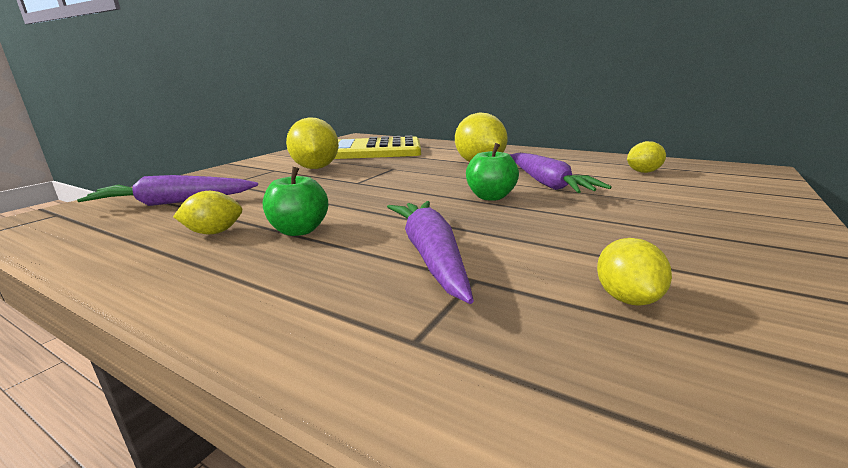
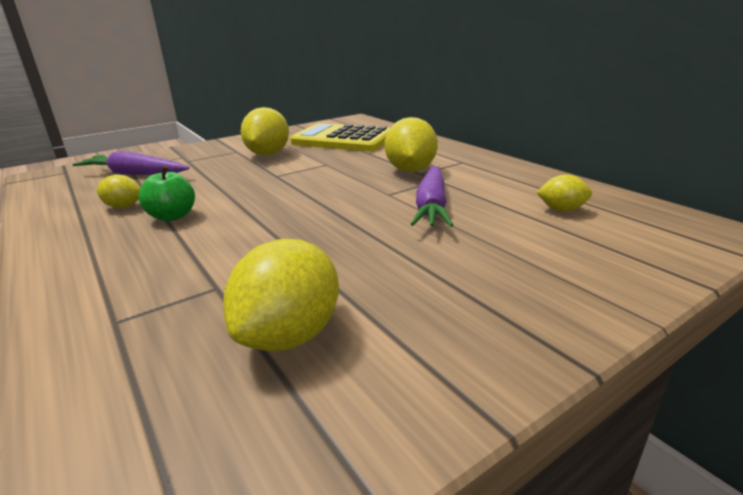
camera: 25 degrees right, 5 degrees up
(431, 255) = (220, 260): purple carrot -> none
(490, 197) = (355, 212): green apple -> none
(627, 298) = (289, 335): yellow lemon -> yellow lemon, size x1.82

